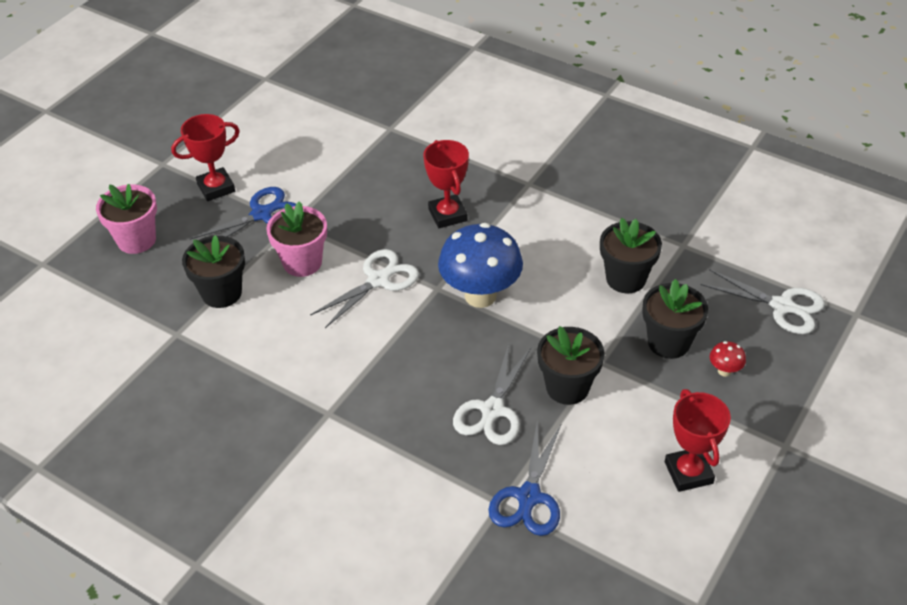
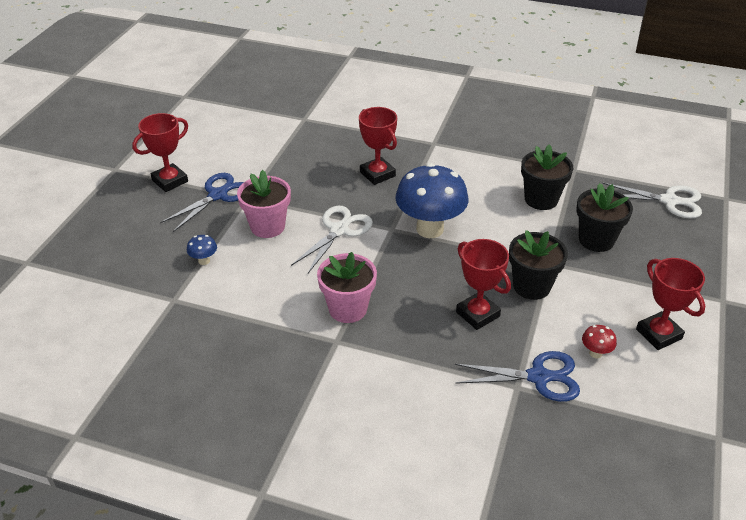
camera: 15 degrees left, 5 degrees down
(136, 240) = (110, 231): pink flower pot -> pink flower pot (348, 309)
(221, 293) = (204, 261): black flower pot -> blue mushroom
(492, 410) = (477, 314): white scissors -> red trophy
(529, 496) = (538, 377): blue scissors -> blue scissors turned 90 degrees counterclockwise
(724, 371) = (649, 254): red mushroom -> red mushroom (595, 353)

